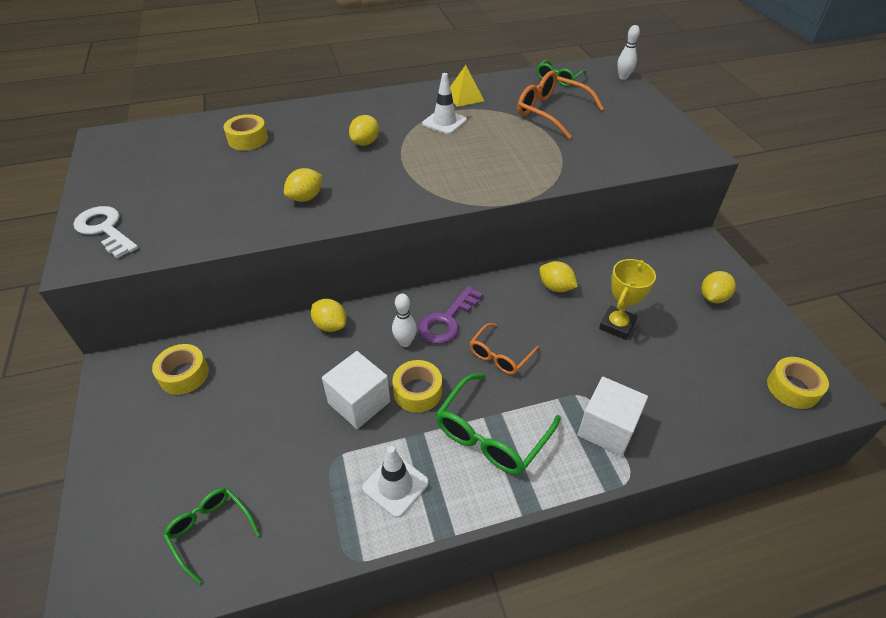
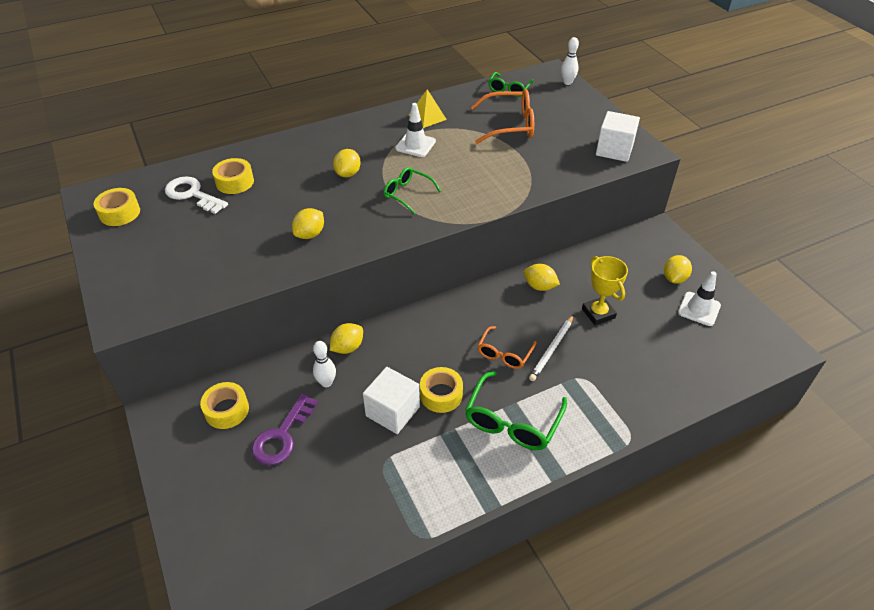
camera: 10 degrees left, 0 degrees up
(105, 229) = (132, 287): white key -> white key (192, 194)
(210, 531) = (296, 536): green glasses -> green glasses (407, 194)
(330, 325) = (347, 347): yellow lemon -> yellow lemon turned 75 degrees counterclockwise
(395, 485) = (442, 474): white traffic cone -> white traffic cone (699, 309)
(405, 342) = (419, 353): white bowling pin -> white bowling pin (326, 383)
(447, 320) = (451, 329): purple key -> purple key (282, 436)
(551, 112) = (510, 125): orange glasses -> orange glasses turned 150 degrees clockwise
(555, 358) = (552, 349): none -> white pencil
(607, 428) = (606, 402): white cube -> white cube (614, 150)
(617, 325) = (598, 313): yellow trophy -> yellow trophy turned 45 degrees counterclockwise
(792, 388) = (748, 347): yellow tape -> yellow tape (120, 213)

